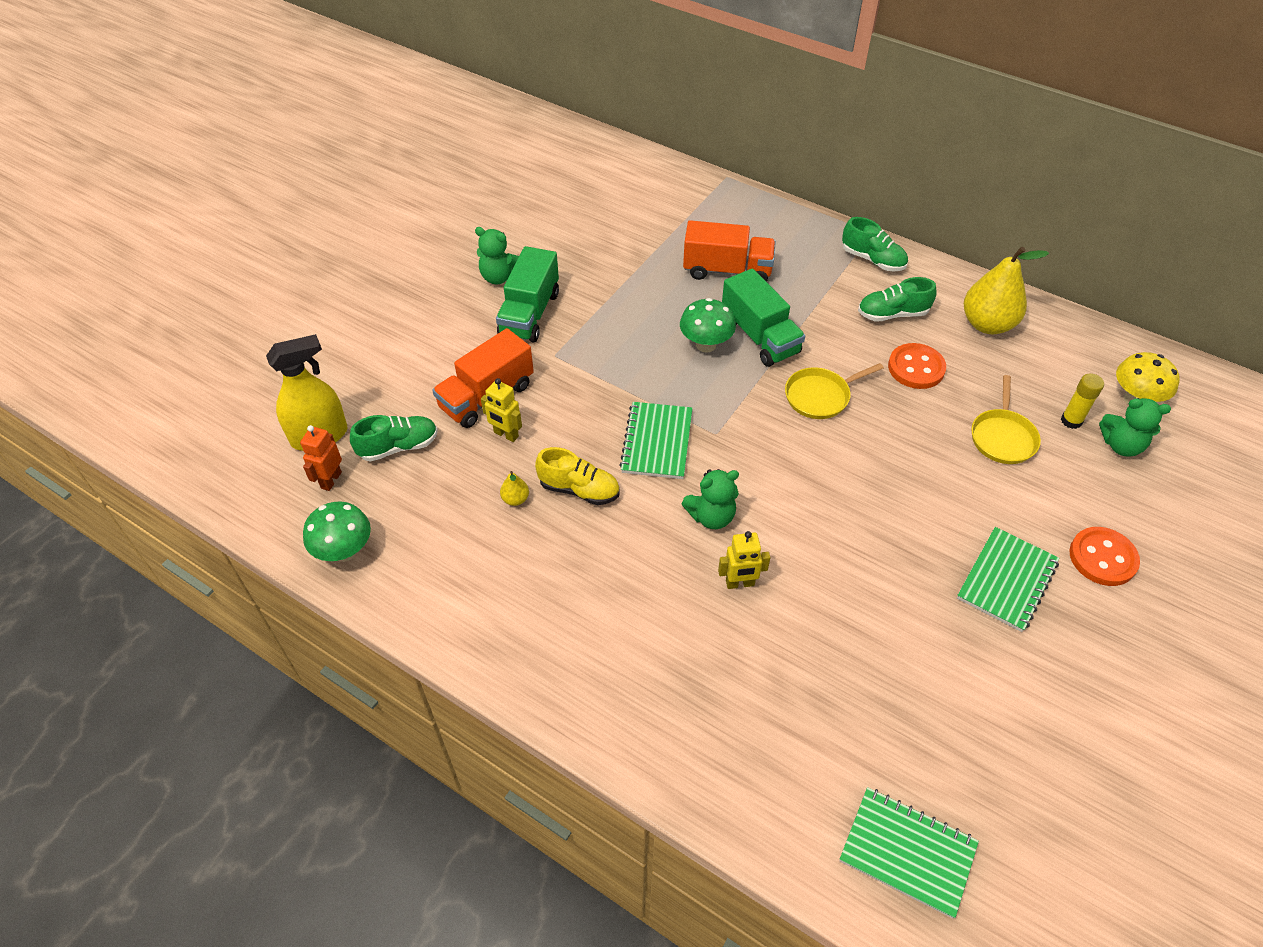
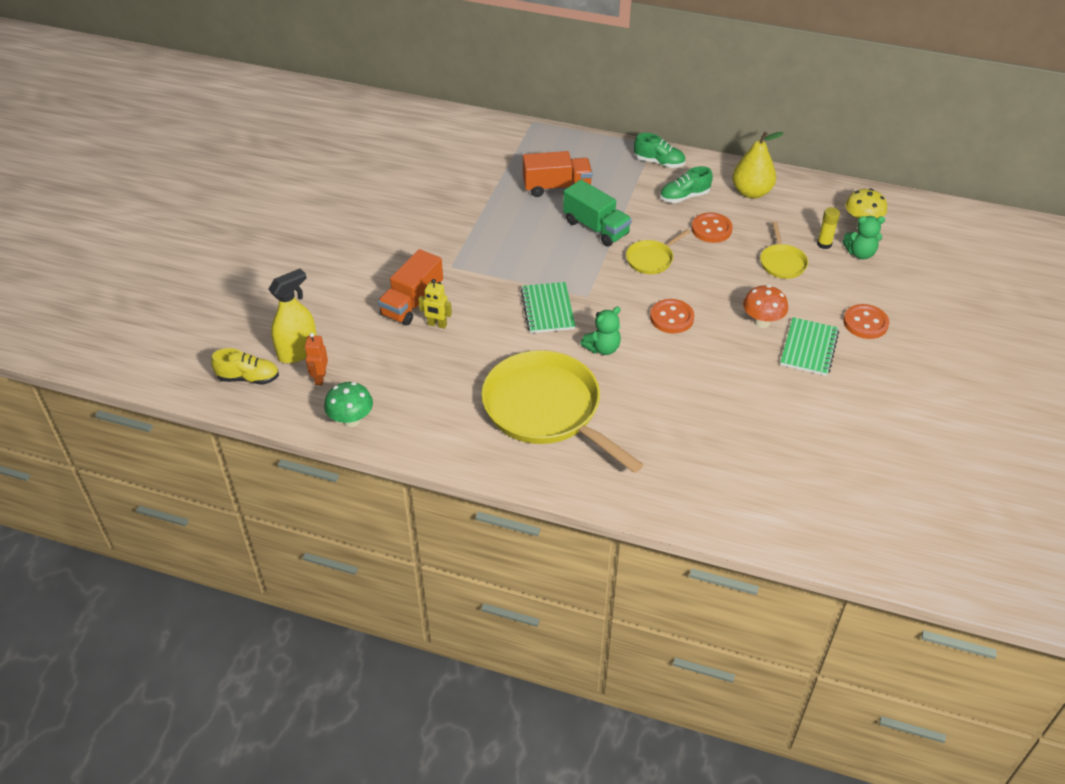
camera: 15 degrees left, 5 degrees down
(398, 447) = (361, 347): green shoe -> none
(499, 277) = (388, 220): green teddy bear -> none
(515, 499) = (461, 364): yellow pear -> none
(529, 314) = (421, 241): green truck -> none
(579, 489) = (504, 349): yellow shoe -> yellow shoe (248, 378)
(604, 595) = (546, 410): none -> yellow pan
(706, 345) = (559, 240): green mushroom -> none
(740, 583) = (636, 384): yellow robot -> none
(821, 490) = (671, 318): none -> orange button
(907, 852) = (791, 510): green notebook -> none
(948, 524) = (762, 322): none -> orange mushroom

